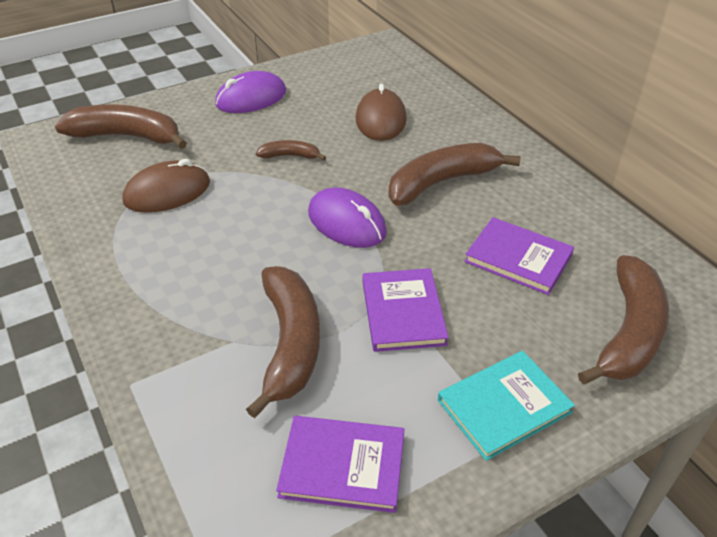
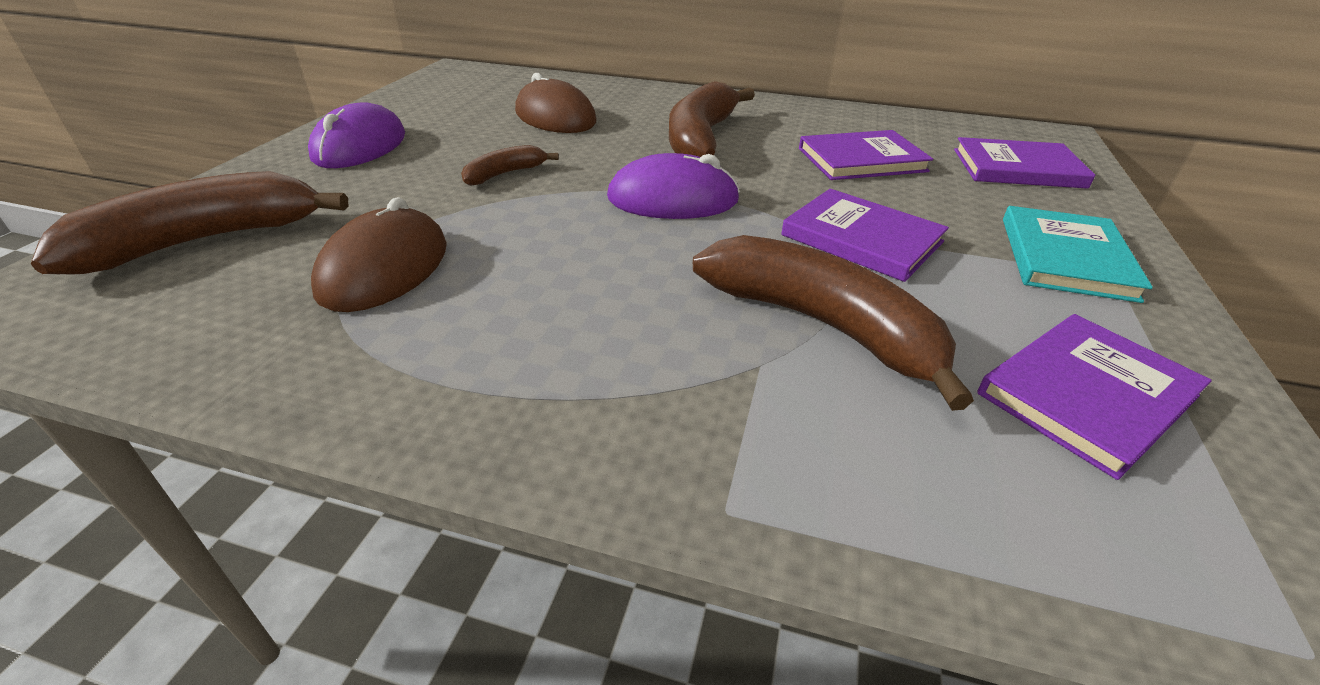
camera: 45 degrees left, 5 degrees down
(629, 332) = (1017, 168): brown banana -> purple book

